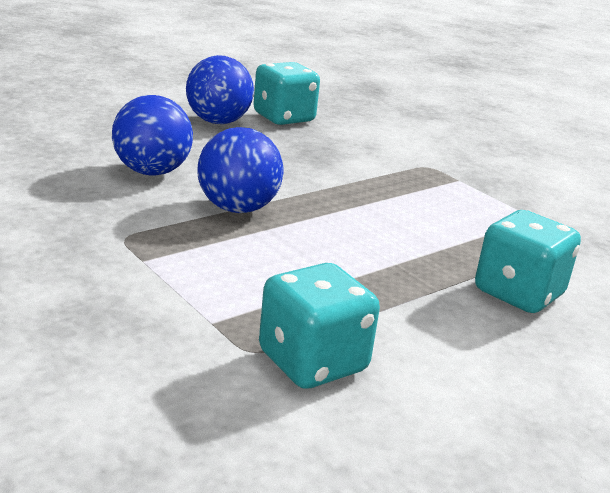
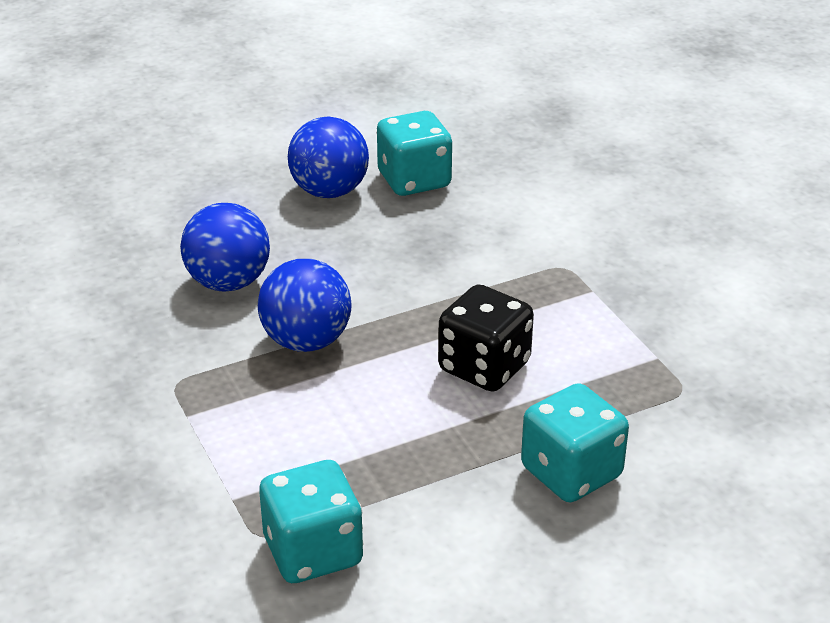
camera: 15 degrees right, 10 degrees up
(401, 225) = (484, 367): none -> black dice

